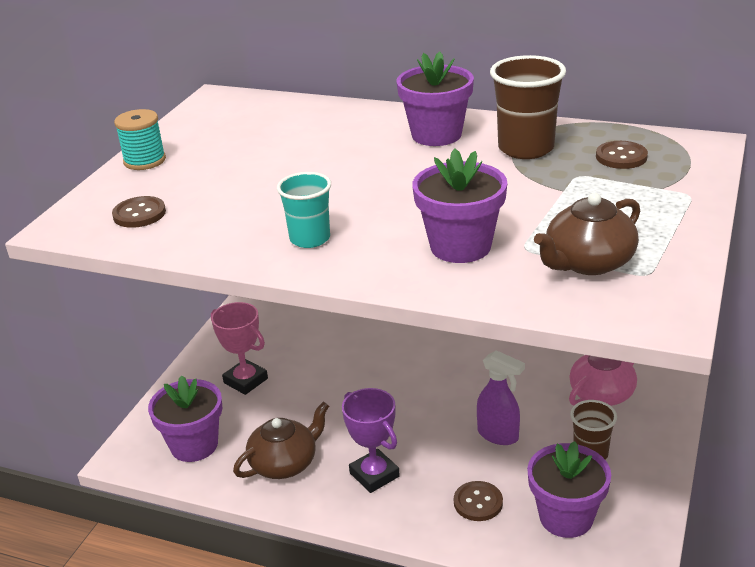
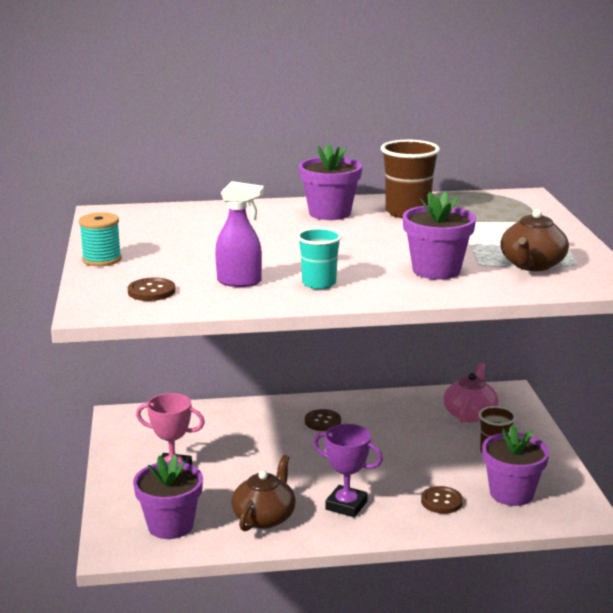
camera: 30 degrees left, 10 degrees down
(498, 435) = (418, 457): purple spray bottle -> purple spray bottle (240, 282)
(621, 157) = (480, 208): brown button -> brown button (322, 421)

